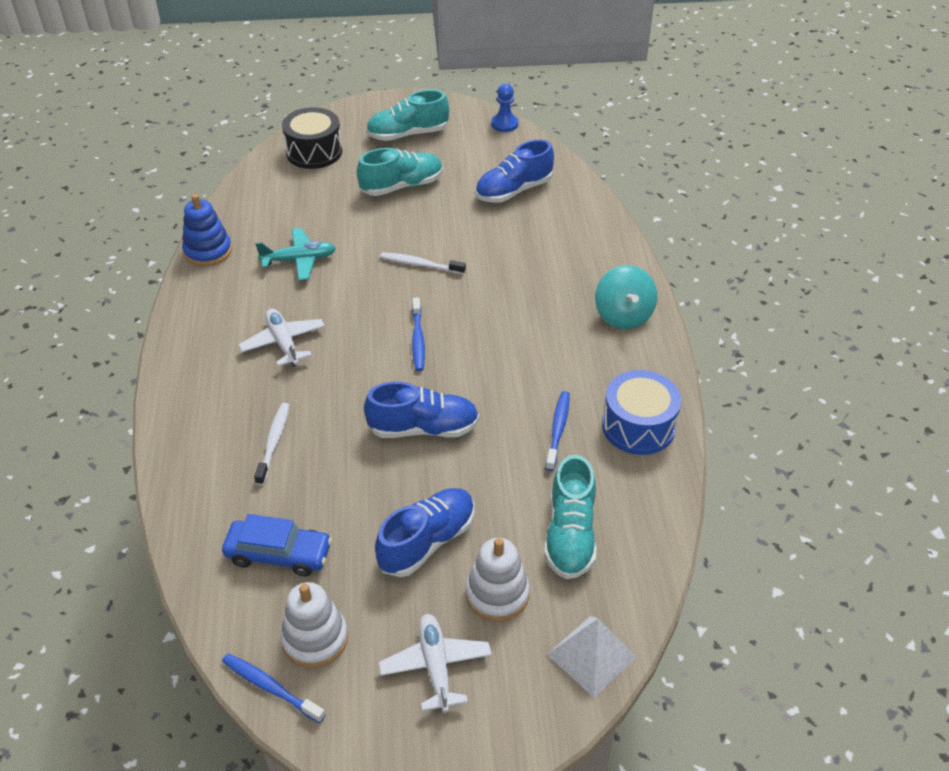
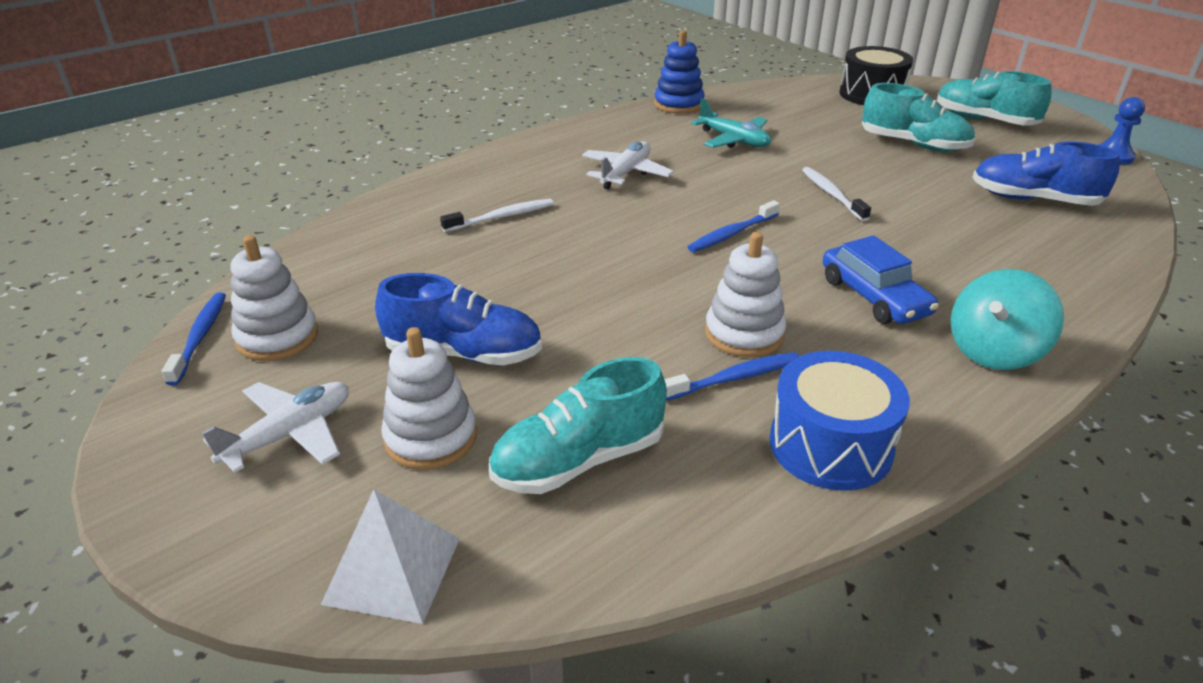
camera: 55 degrees right, 10 degrees down
(279, 554) = (369, 274): blue car -> blue car (874, 297)
(423, 428) = (617, 286): blue shoe -> none
(523, 400) = (744, 334): none -> white stacking toy

